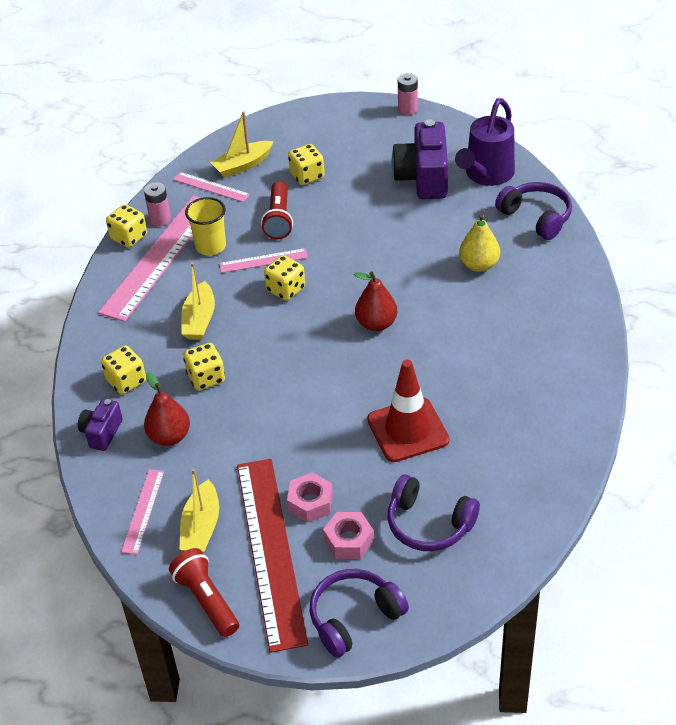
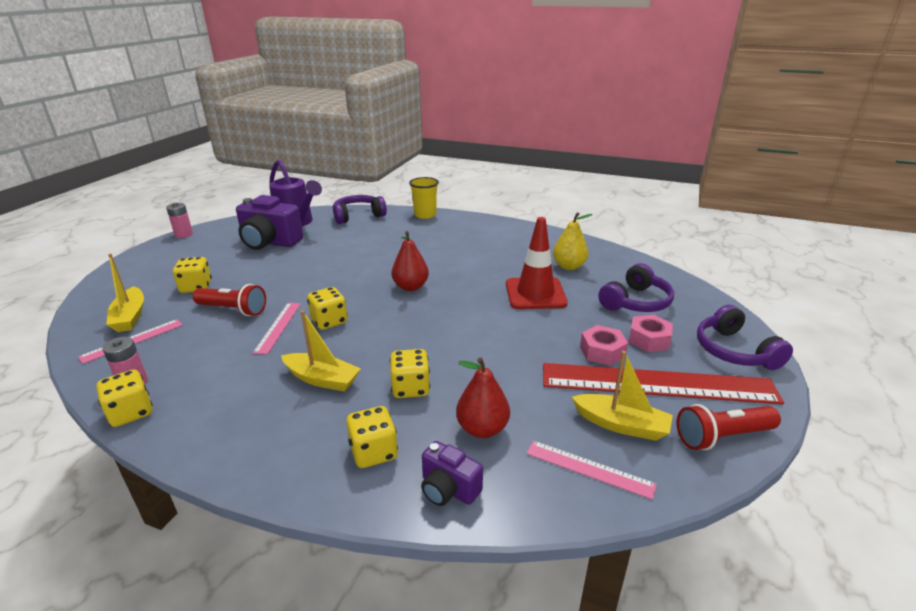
camera: 75 degrees left, 15 degrees down
(160, 256) = (194, 392): pink ruler -> none
(210, 246) = (221, 355): yellow cup -> yellow cup (425, 215)
(479, 265) = (384, 240): yellow pear -> yellow pear (569, 266)

